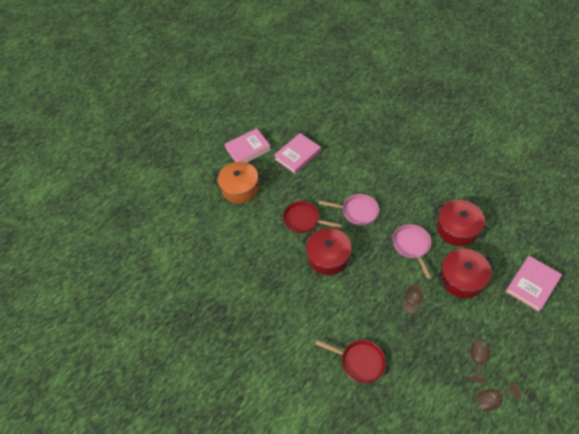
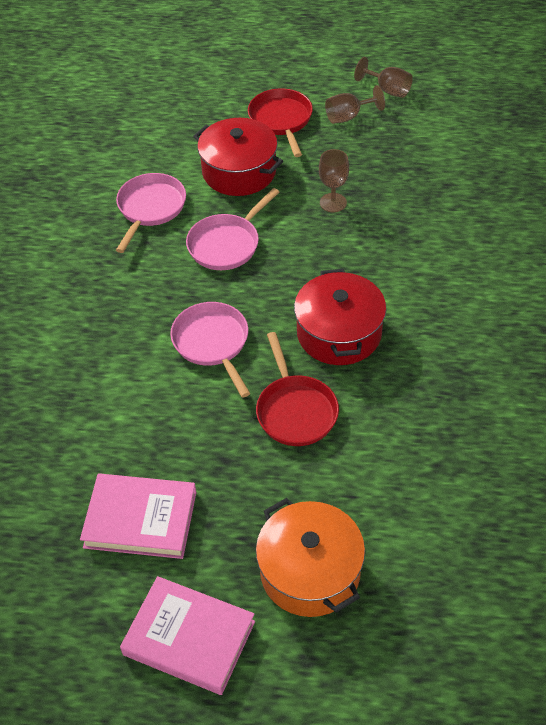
camera: 130 degrees left, 5 degrees down
(359, 361) = (467, 214): red pan -> red pan (281, 120)
(457, 229) = (150, 209): red pot -> pink pan
(532, 285) = (190, 108): pink book -> none

